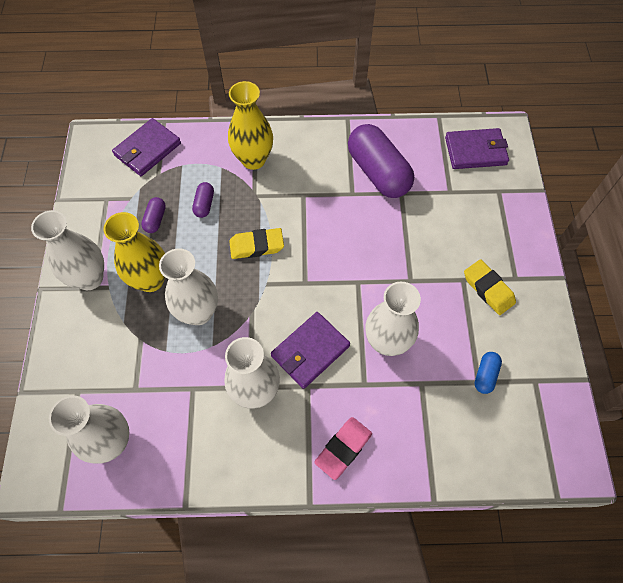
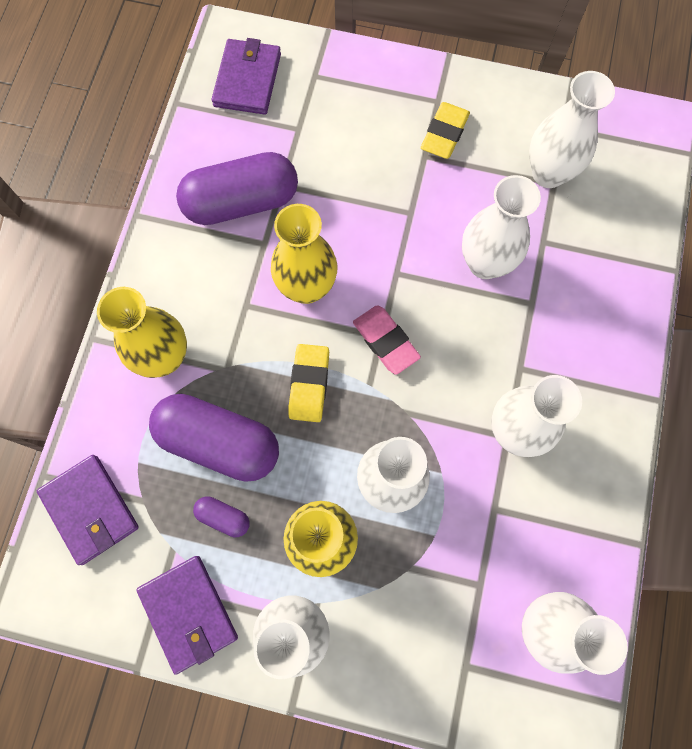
camera: 75 degrees left, 10 degrees up
(204, 204) = (219, 442): purple capsule -> purple capsule, size x2.28
(310, 351) = (477, 353): purple wallet -> purple wallet (189, 613)
(327, 227) = (306, 287): none -> yellow vase
(343, 448) = (603, 347): pink eraser -> pink eraser (385, 341)
(485, 375) = (548, 173): blue capsule -> white vase
(488, 289) = (444, 134): yellow eraser -> yellow eraser turned 45 degrees counterclockwise

